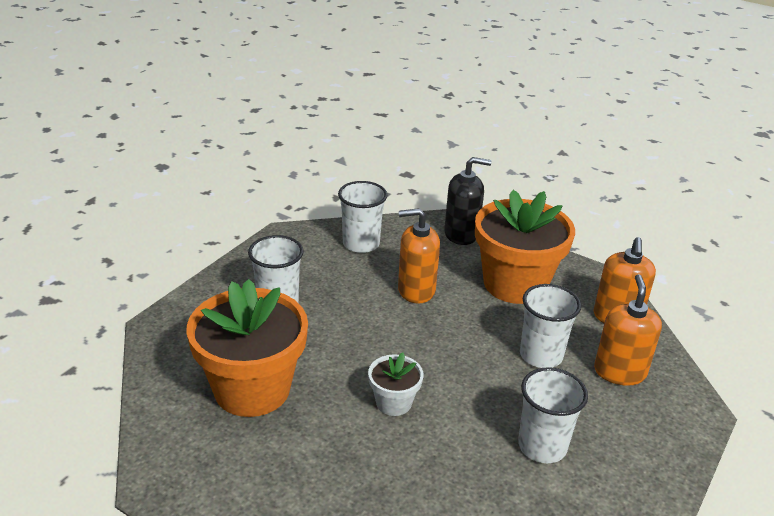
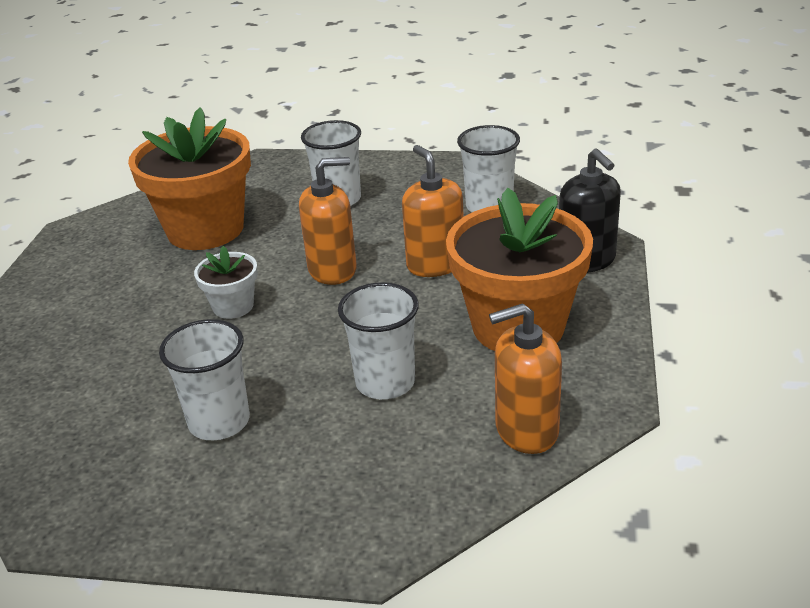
camera: 70 degrees right, 0 degrees up
(619, 372) = (401, 456): orange soap dispenser -> orange soap dispenser (332, 270)

